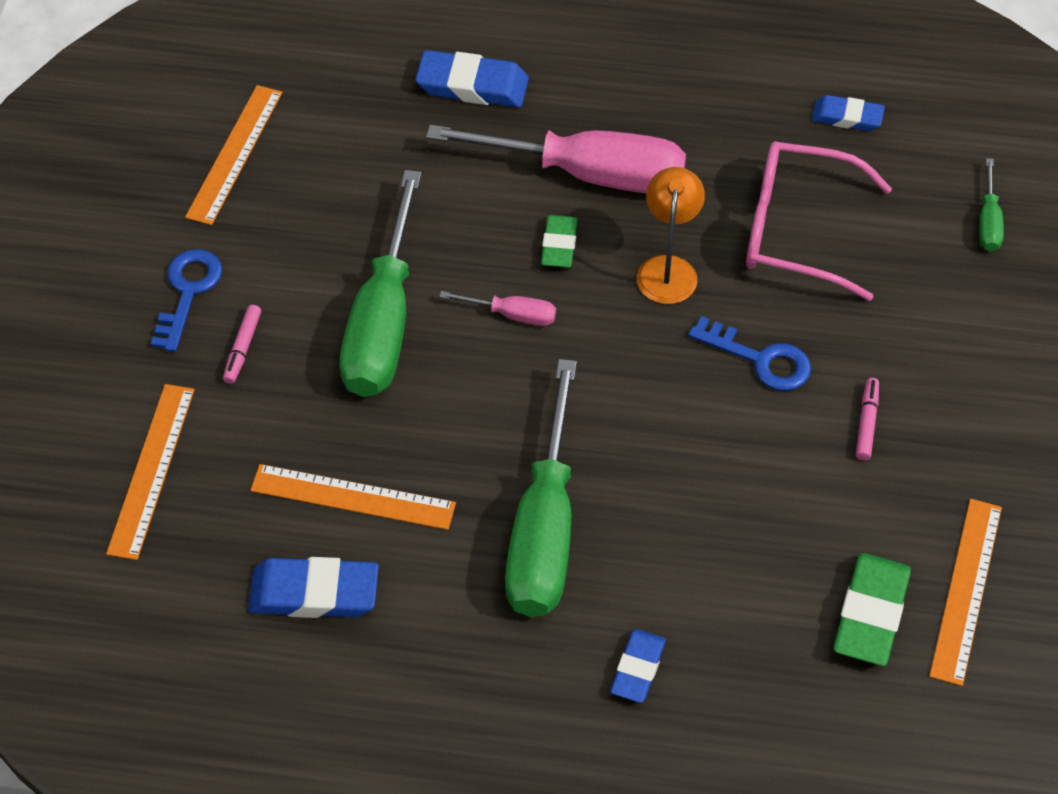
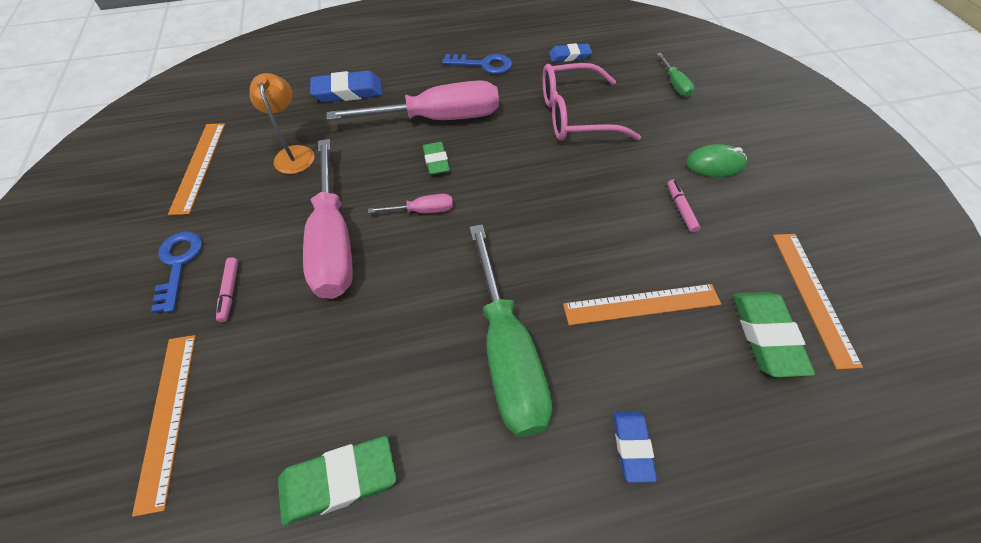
camera: 20 degrees left, 0 degrees up
(314, 593) = (339, 481): blue eraser -> green eraser
(353, 497) = (348, 380): orange ruler -> orange ruler (641, 304)
(383, 321) = (333, 241): green screwdriver -> pink screwdriver
(668, 269) = (510, 156): orange lamp -> orange lamp (294, 153)
(760, 359) = (594, 191): blue key -> blue key (483, 65)
(960, 374) = (715, 164): none -> green mouse

